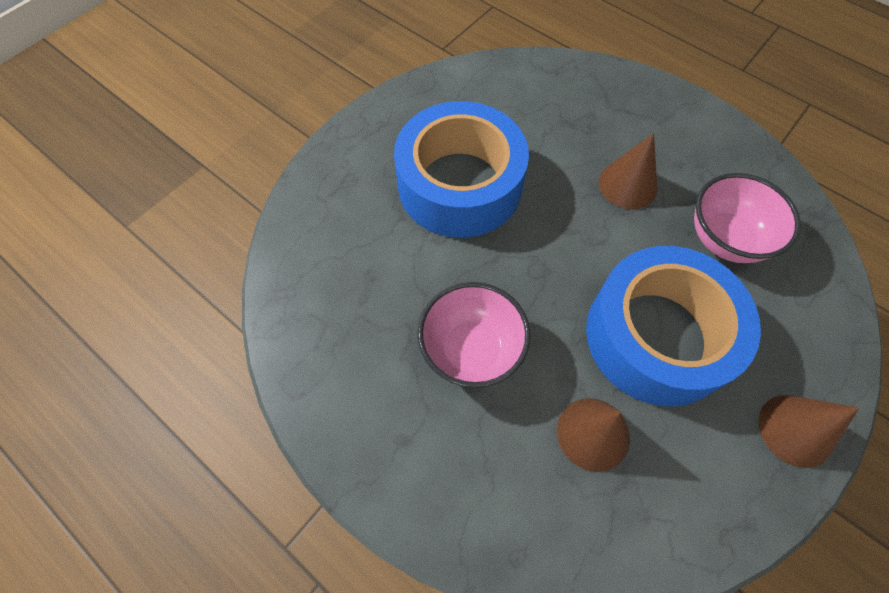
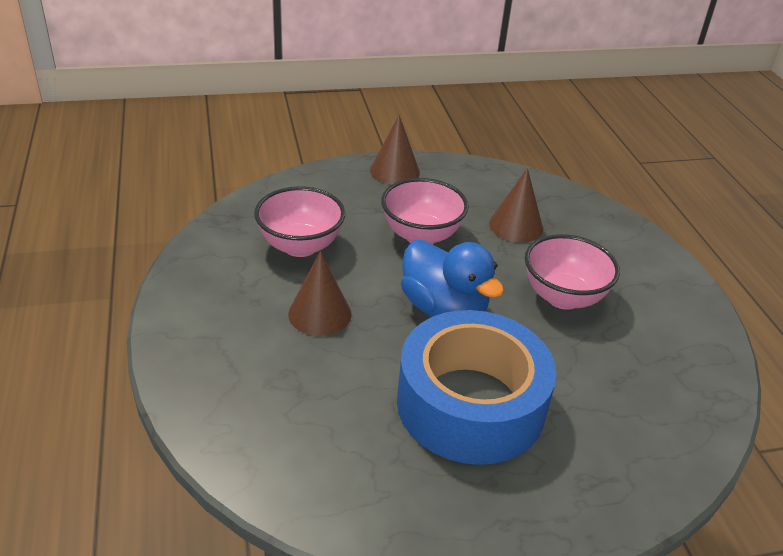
camera: 145 degrees left, 25 degrees down
(552, 257) = (444, 309): none -> blue duck
(657, 336) = (421, 235): blue tape -> pink bowl

